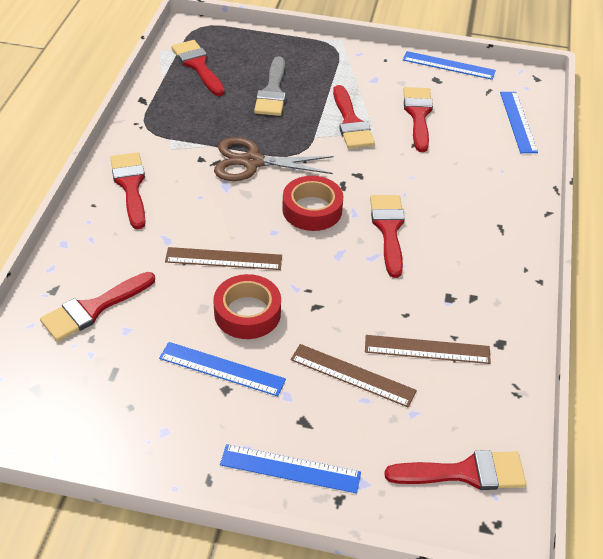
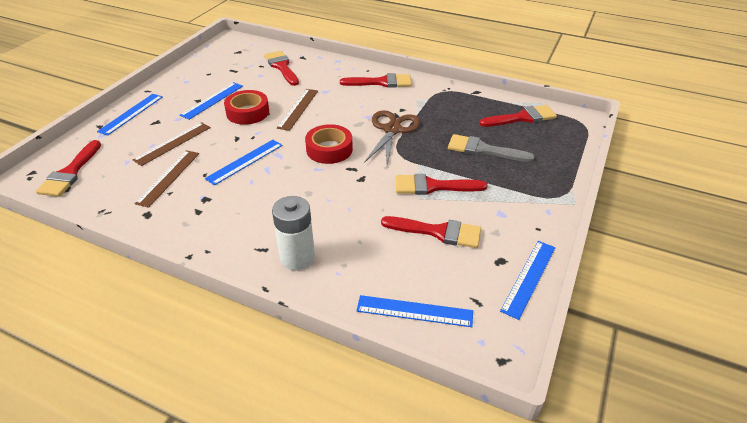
camera: 105 degrees right, 5 degrees down
(365, 282) = (245, 161): none -> blue ruler
(388, 229) = (291, 182): red brush -> none
(498, 200) = (297, 257): none -> white battery

